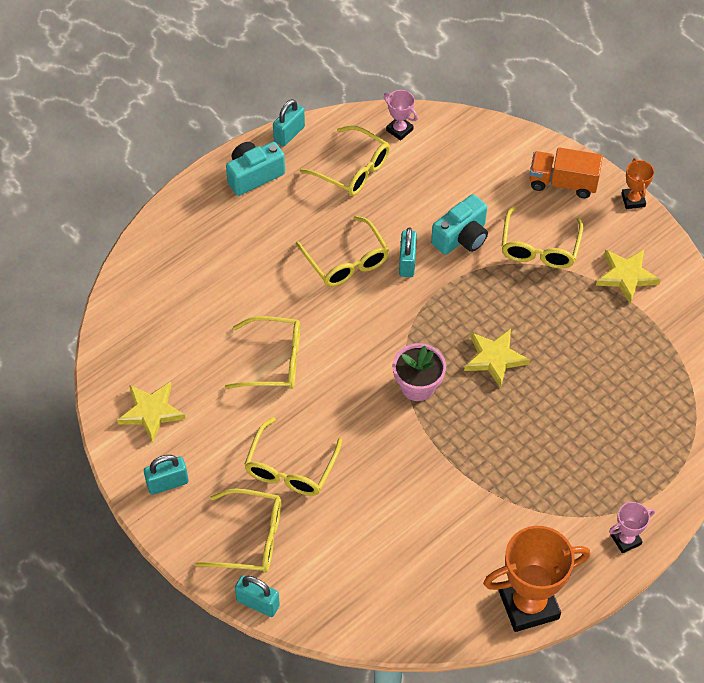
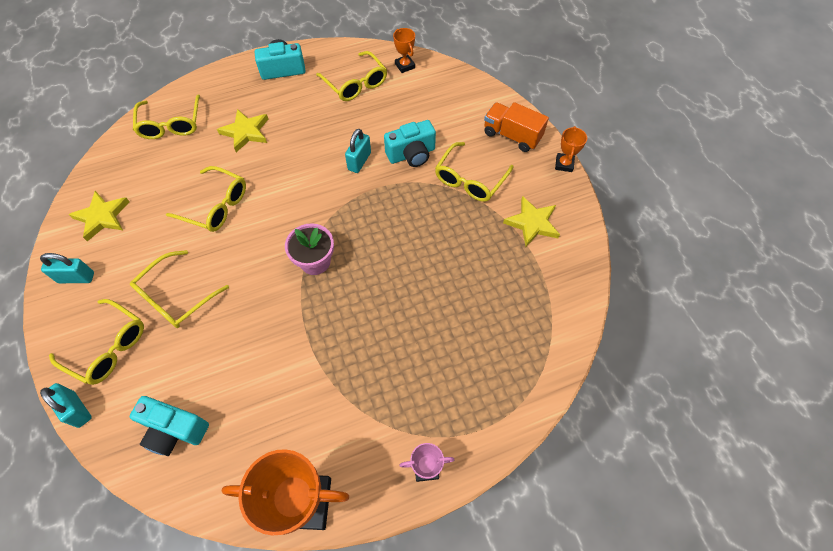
camera: 20 degrees right, 5 degrees up
(289, 134) = (324, 48): turquoise padlock -> none
(346, 261) = (314, 147): yellow glasses -> yellow glasses (171, 124)
(368, 588) = (174, 430): none -> turquoise camera
(399, 130) = (405, 66): pink trophy -> orange trophy
(494, 358) = (389, 258): yellow star -> yellow star (246, 132)

